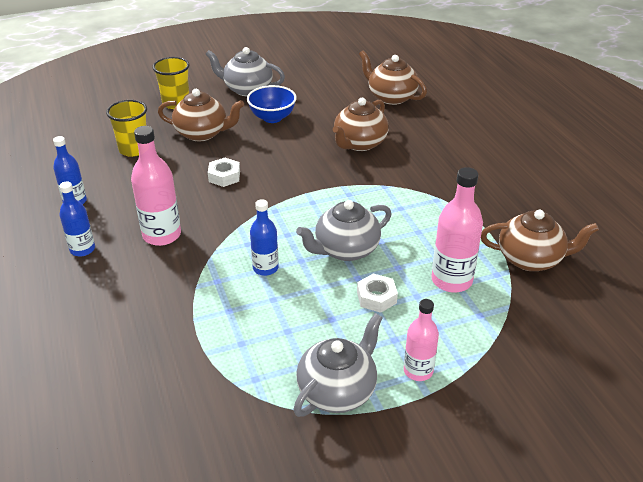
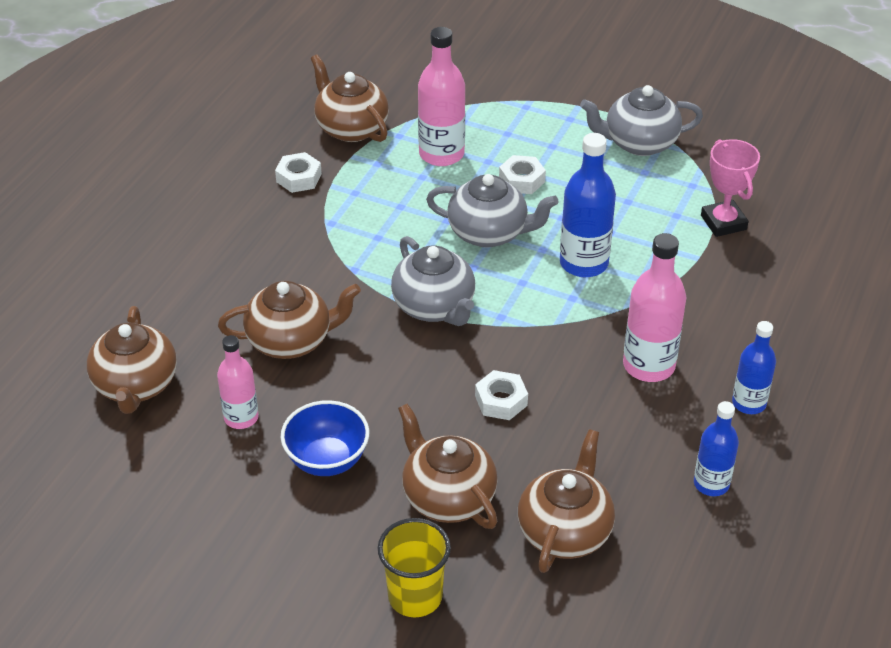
camera: 135 degrees left, 5 degrees up
(134, 149) = (565, 531): yellow cup -> brown teapot
(200, 361) = (723, 222): none -> pink trophy
(247, 89) = (283, 549): grey teapot -> grey teapot (434, 307)
(265, 268) = (584, 263): blue bottle -> blue bottle, size x1.57
(418, 371) = (565, 120): pink bottle -> pink bottle (241, 417)
(497, 211) = (299, 178): none -> white nut

